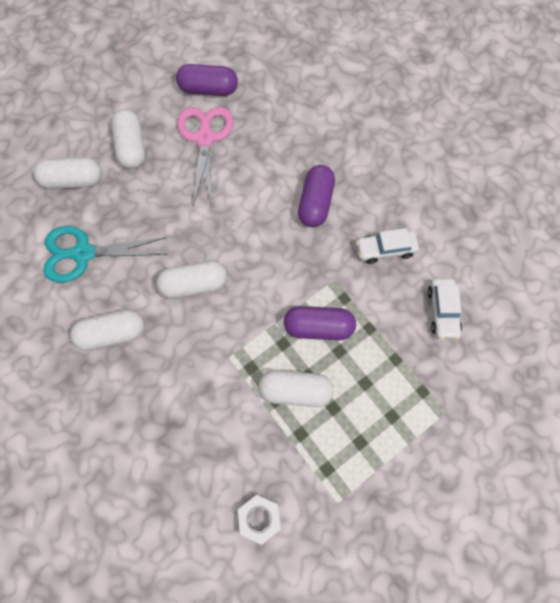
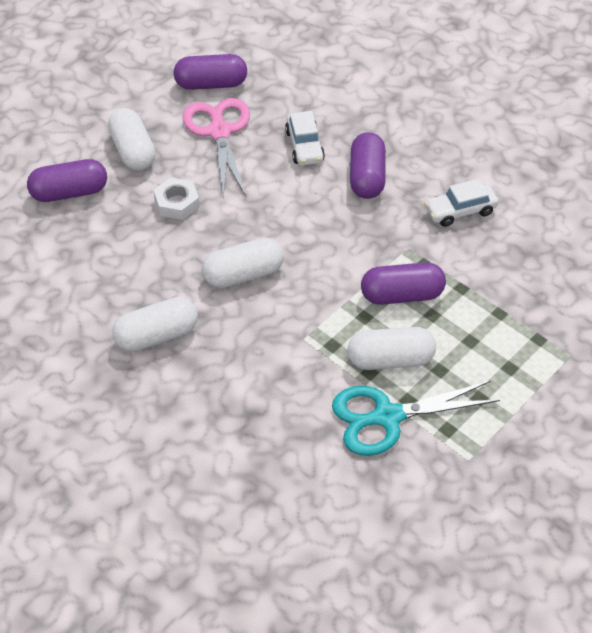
camera: 10 degrees left, 20 degrees down
(73, 180) = (69, 192): white capsule -> purple capsule
(83, 253) = (101, 262): turquoise scissors -> turquoise scissors (387, 417)
(259, 518) = (381, 488): white nut -> white nut (177, 203)
(442, 311) = (541, 260): white car -> white car (304, 146)

